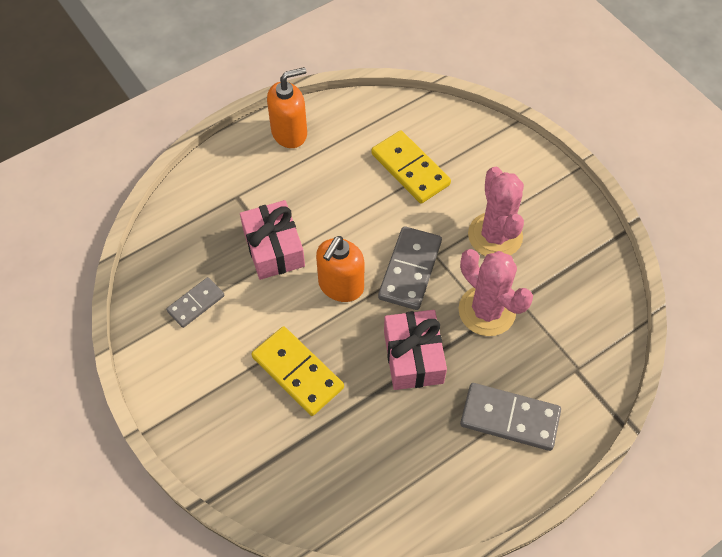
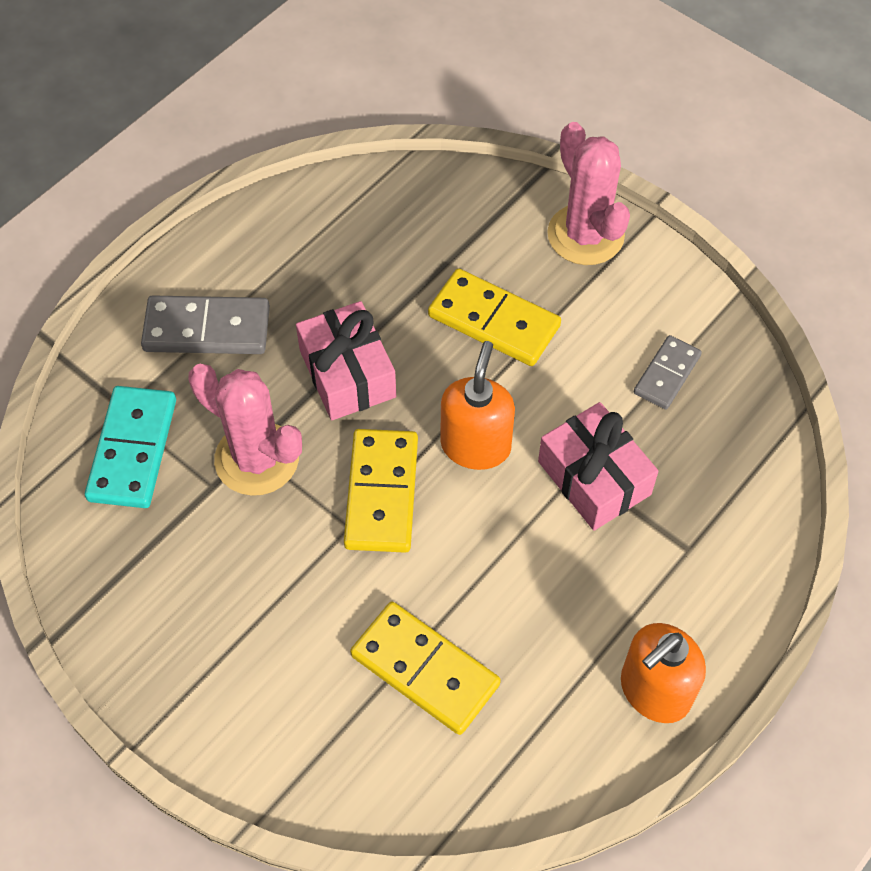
camera: 165 degrees right, 0 degrees up
(410, 270) = (381, 493): grey domino -> yellow domino
(495, 235) = (261, 581): pink cactus -> pink cactus (585, 235)
(570, 337) = (133, 450): none -> turquoise domino

